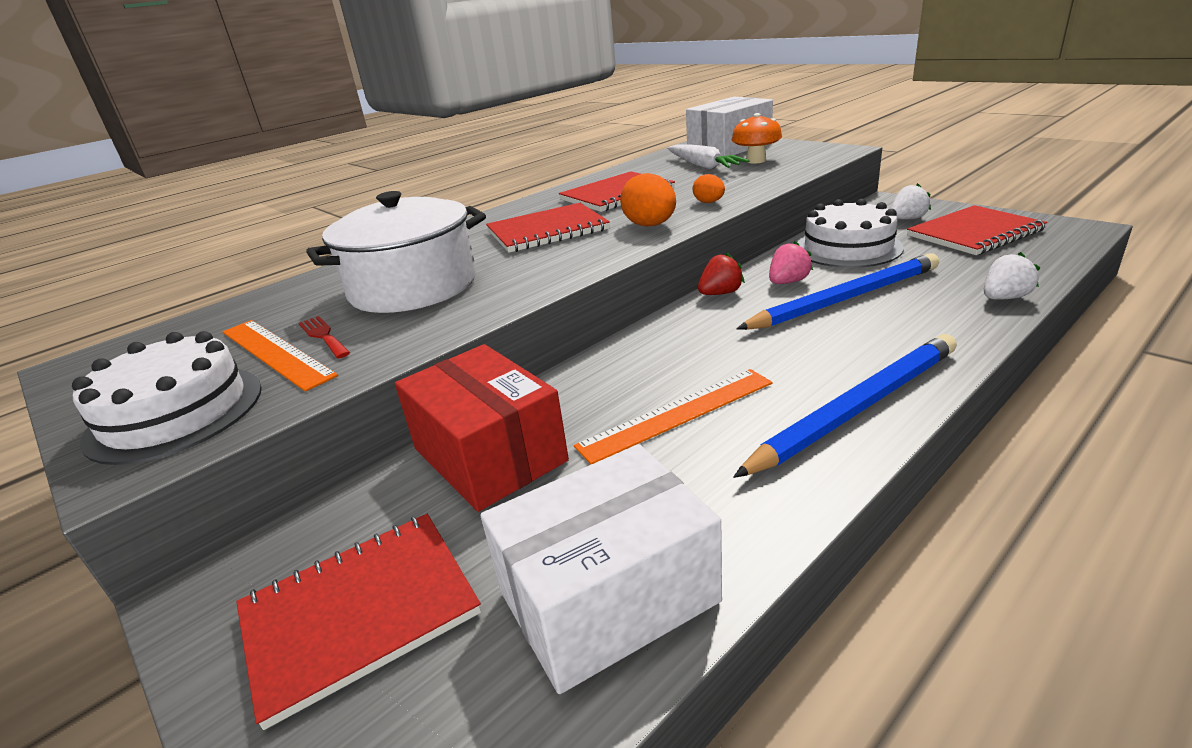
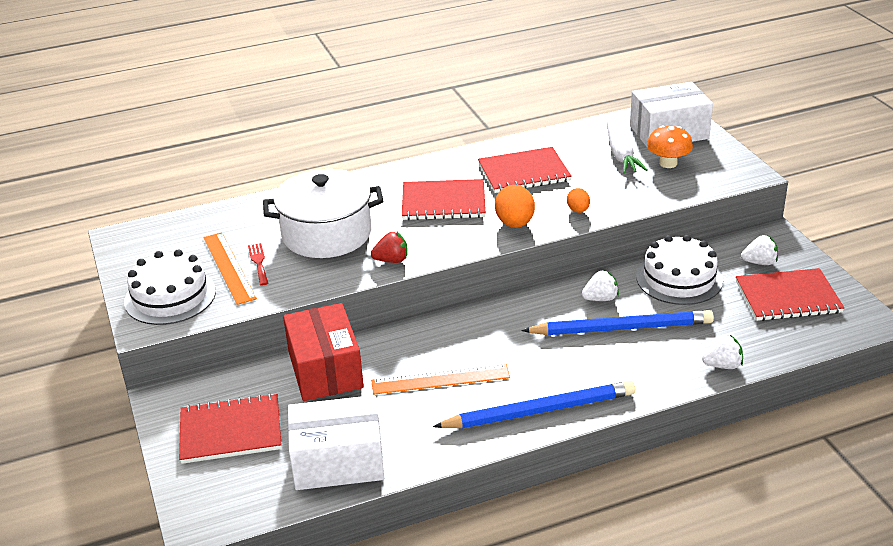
camera: 20 degrees right, 5 degrees up
(720, 293) = (546, 293): red strawberry -> red strawberry (391, 260)
(788, 282) = (600, 299): pink strawberry -> white strawberry

